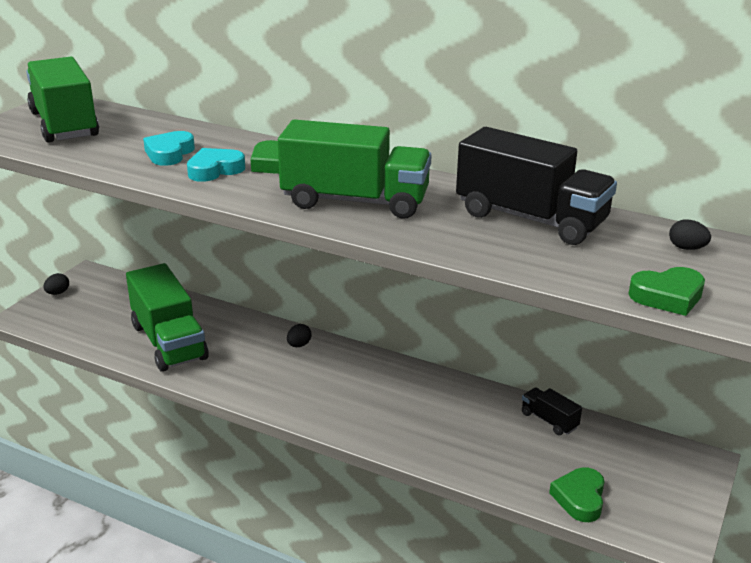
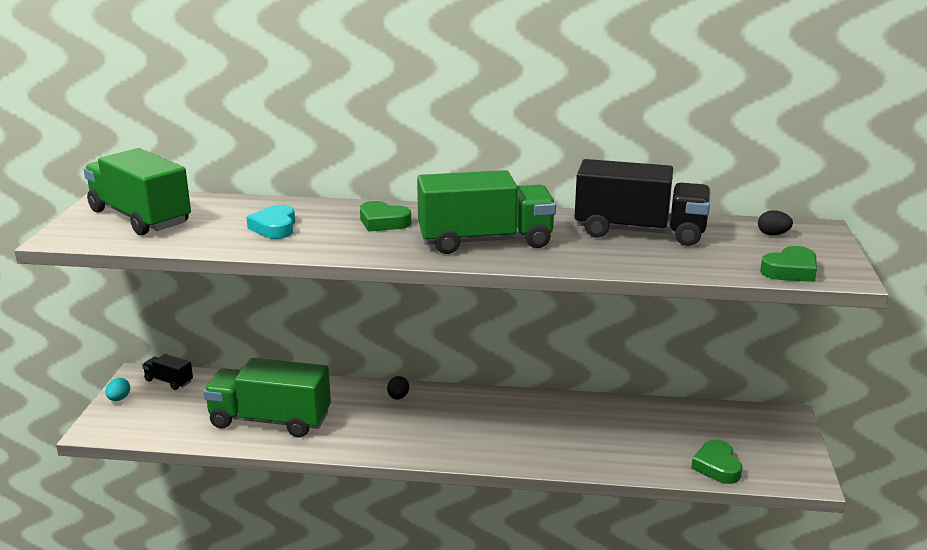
camera: 20 degrees left, 5 degrees down
(58, 293) = (119, 399): black egg -> turquoise egg
(168, 342) = (270, 420): green truck -> green truck turned 150 degrees clockwise
(215, 170) = (333, 235): turquoise heart -> none
(549, 420) = (654, 413): black truck -> black truck (169, 381)

